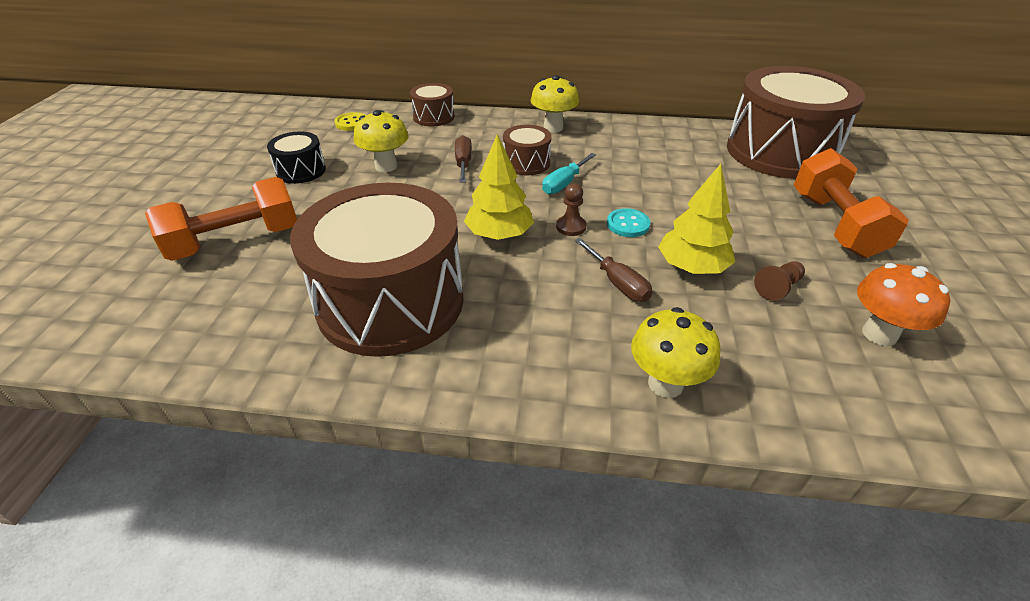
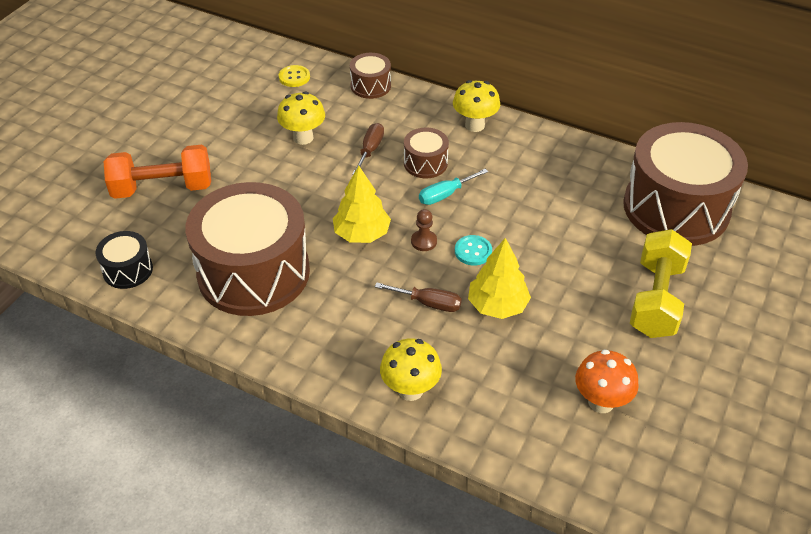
camera: 20 degrees right, 5 degrees up
(301, 171) = (232, 126): black drum -> black drum (128, 270)
(617, 283) = (428, 303): brown screwdriver -> brown screwdriver turned 60 degrees counterclockwise
(778, 288) = (553, 343): brown pawn -> none
(834, 224) = (656, 299): orange dumbbell -> yellow dumbbell

